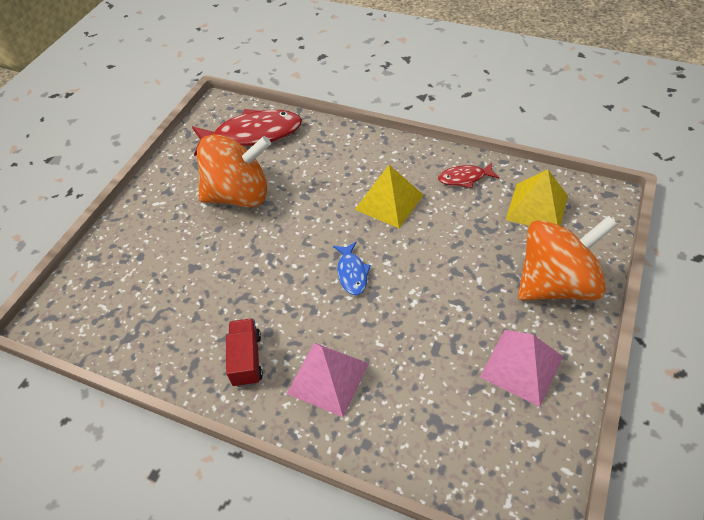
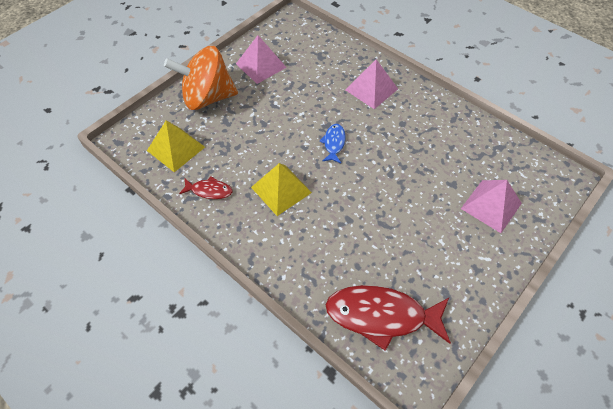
camera: 165 degrees left, 5 degrees up
(147, 255) = (491, 205): none -> pink pyramid
(239, 195) = (407, 240): orange spinning top -> none
(246, 359) = (419, 112): red truck -> none

